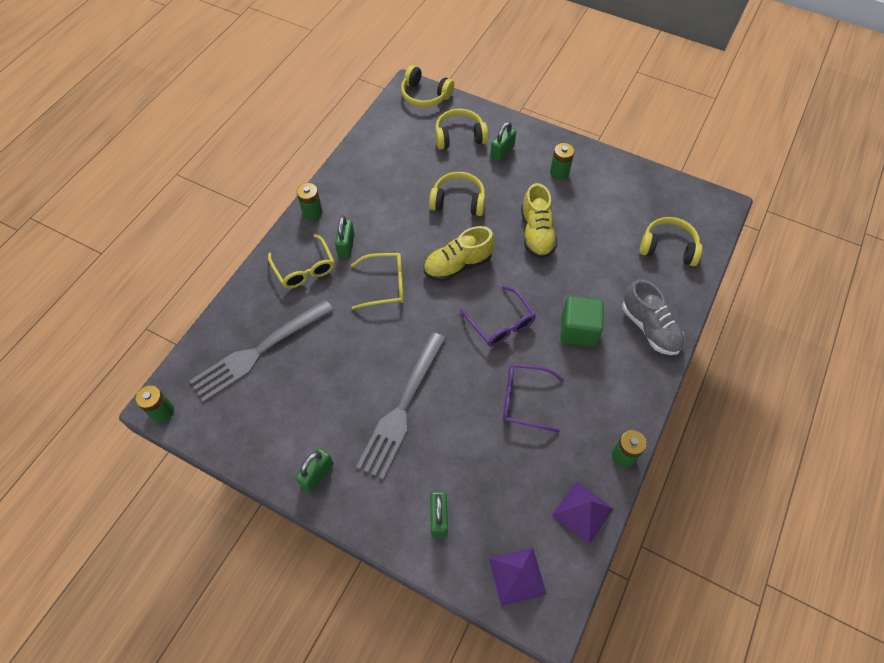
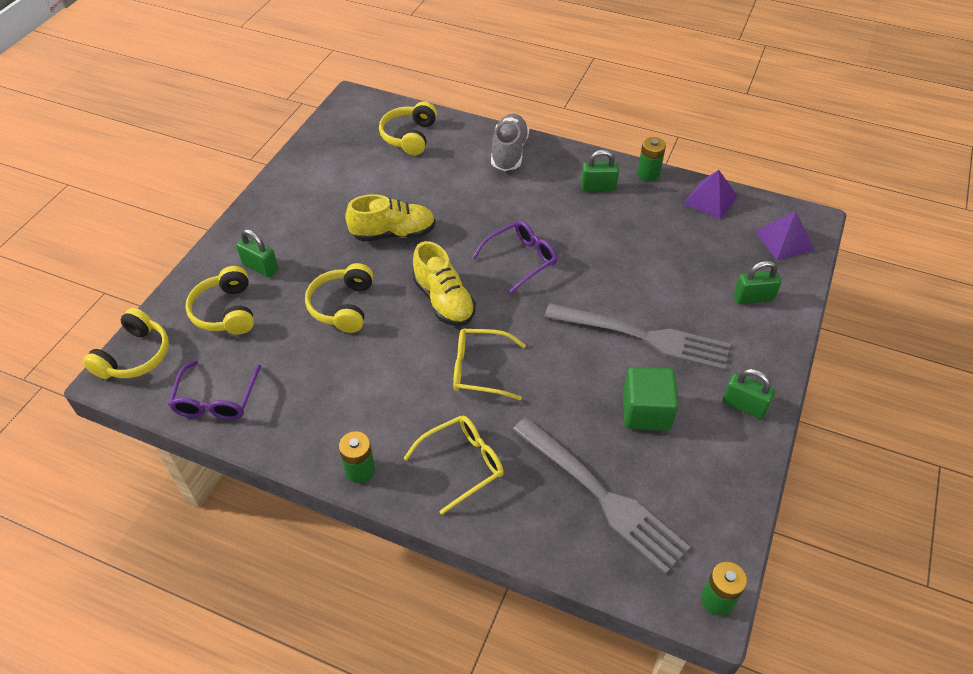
camera: 95 degrees left, 10 degrees down
(346, 246) = (420, 419): green padlock -> green padlock (598, 187)
(385, 285) = (480, 369): yellow glasses -> yellow glasses turned 75 degrees counterclockwise
(524, 400) = (609, 239): purple glasses -> purple glasses (216, 399)
(559, 172) = (299, 215): green battery -> none
(578, 330) = (519, 201): green cube -> green cube (646, 412)
(649, 328) = (509, 153): grey shoe -> grey shoe turned 45 degrees counterclockwise

